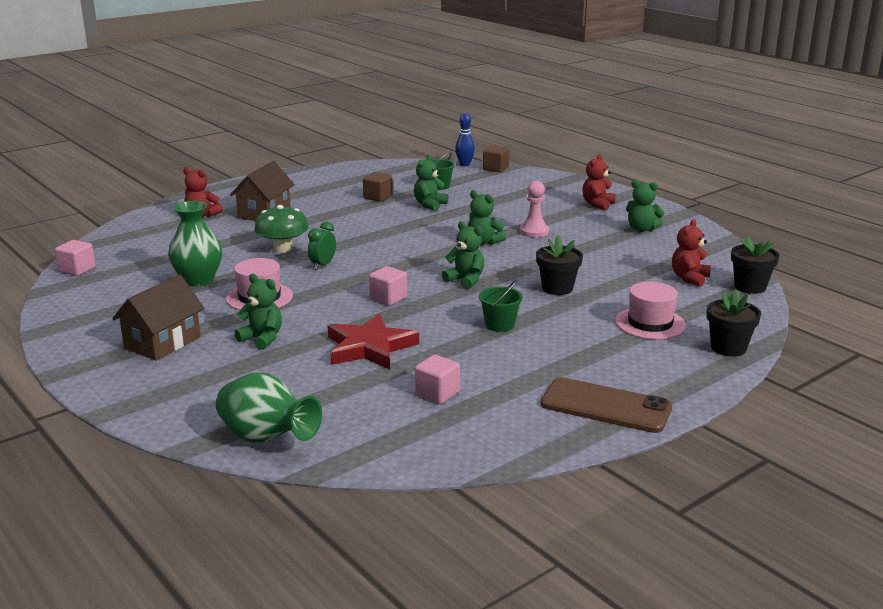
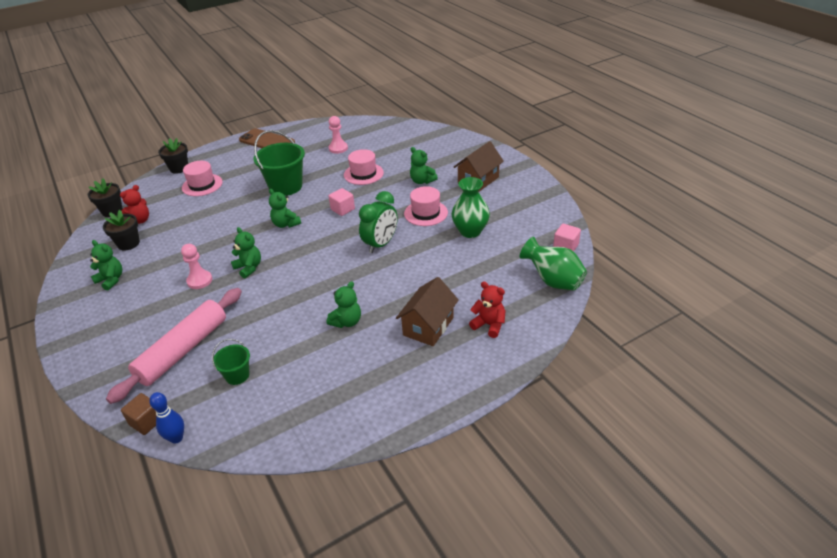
camera: 170 degrees left, 15 degrees up
(267, 439) = (417, 131): green vase -> green vase (553, 281)
(283, 249) = (410, 266): green mushroom -> none
(322, 265) = (381, 244): green clock -> green clock, size x1.69
(369, 347) = (363, 174): red star -> pink hat
(378, 197) = (310, 353): brown cube -> none
(430, 205) = (265, 332): green teddy bear -> green teddy bear (347, 322)
(437, 393) = (338, 148): pink cube -> pink pawn
(499, 325) = (286, 186): green bucket -> green bucket, size x1.93
(502, 195) = (183, 350): none -> pink rolling pin
(557, 288) = (231, 214): black flower pot -> black flower pot (128, 243)
(597, 204) = (108, 324): red teddy bear -> none

